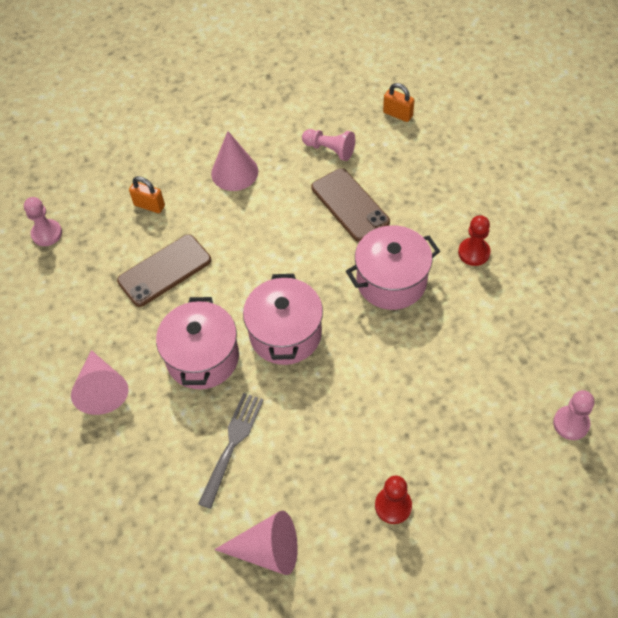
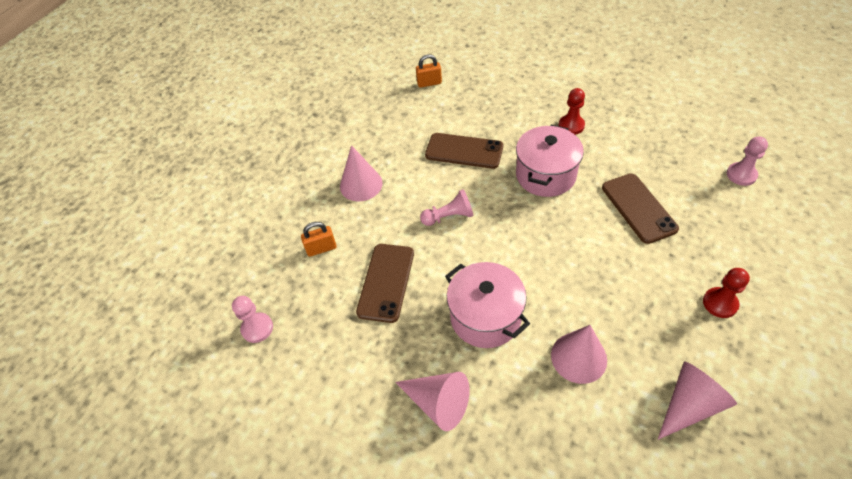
camera: 40 degrees left, 5 degrees down
(232, 445) = (578, 357): grey fork -> pink cone
(285, 334) = (521, 256): pink pot -> none
(330, 150) = (411, 129): pink pawn -> pink pawn (449, 217)
(433, 374) = (638, 208): none -> brown phone

